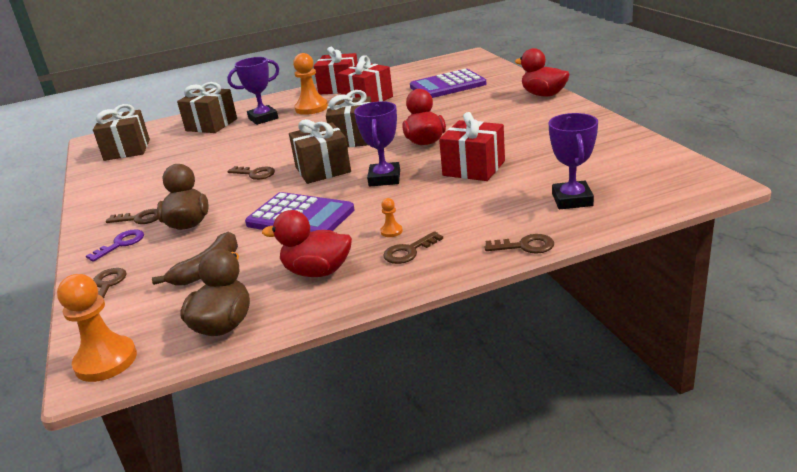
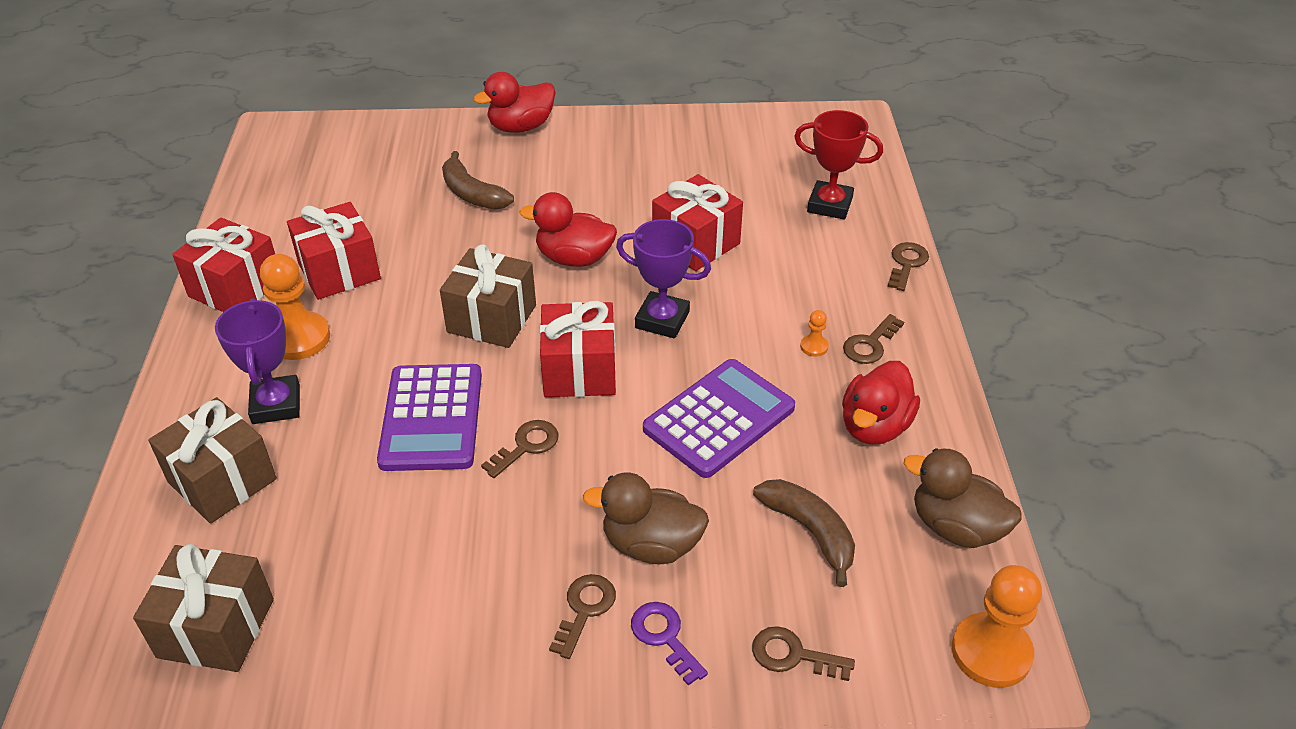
camera: 75 degrees left, 15 degrees up
(323, 170) = (579, 370): brown gift -> red gift
(409, 251) = (870, 344): brown key -> brown key turned 60 degrees clockwise
(447, 85) = (382, 185): purple calculator -> purple calculator (431, 418)
(461, 104) = (472, 194): none -> brown banana
(572, 200) = (830, 205): purple trophy -> red trophy

